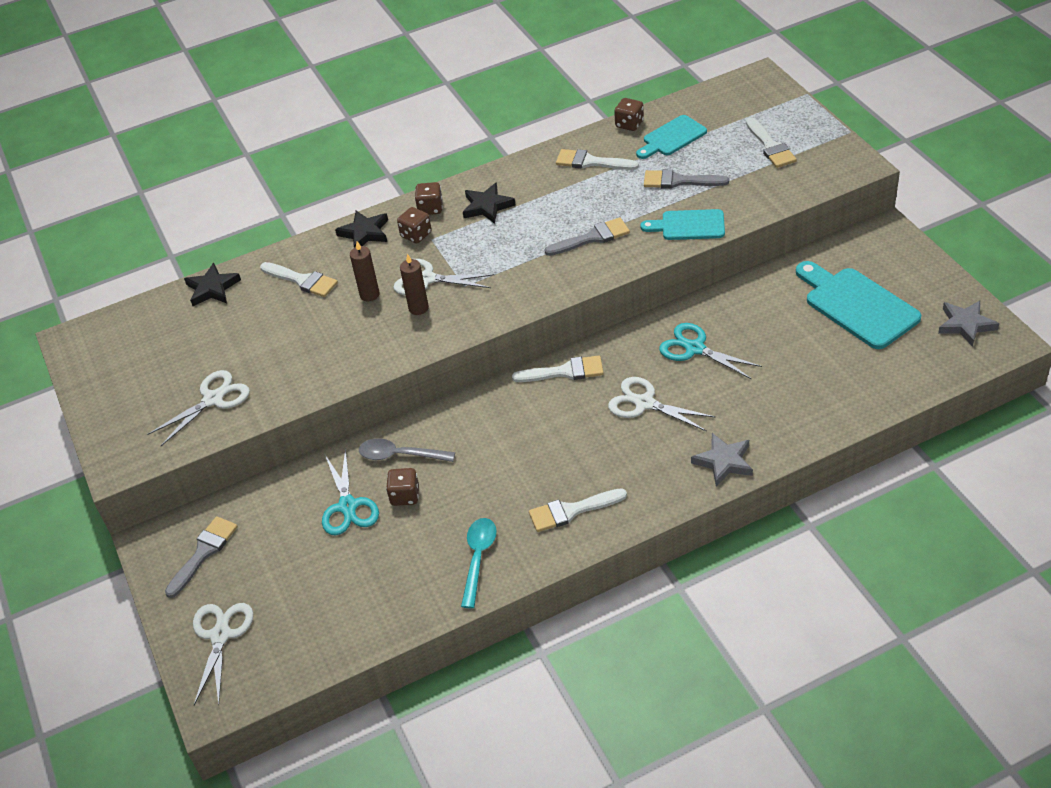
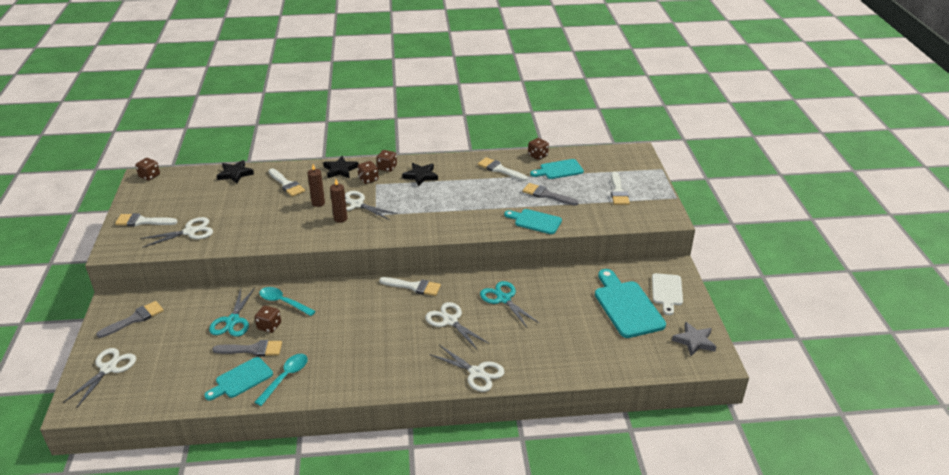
camera: 15 degrees right, 10 degrees down
(82, 333) = (149, 176): none -> brown dice
(400, 455) = (283, 302): grey spoon -> turquoise spoon
(419, 582) = (241, 379): none -> turquoise cutting board
(571, 511) = (361, 369): white brush -> white brush (142, 221)
(592, 238) = (471, 211): grey brush -> grey brush (253, 349)
(724, 462) = (476, 372): grey star -> white scissors
(895, 268) = (667, 291): none -> white cutting board

